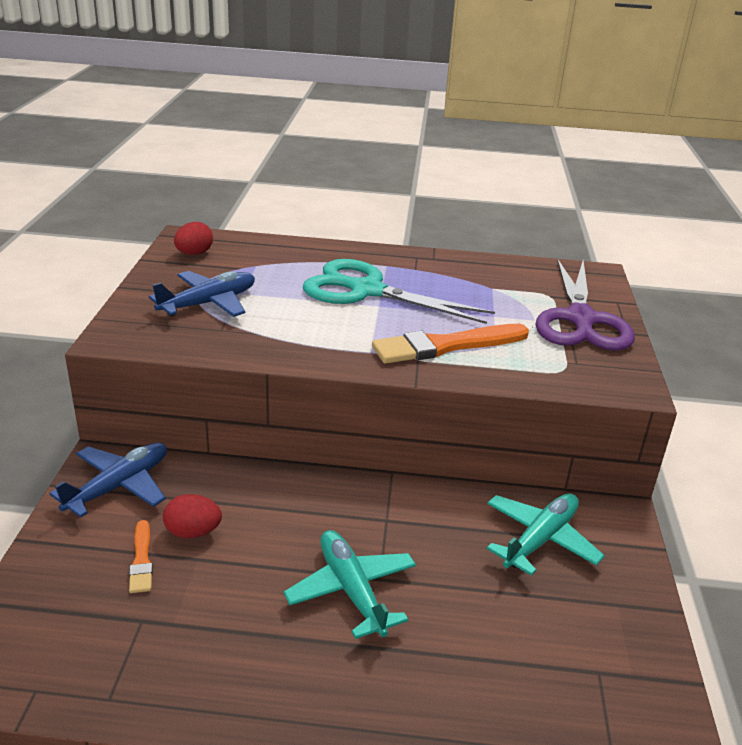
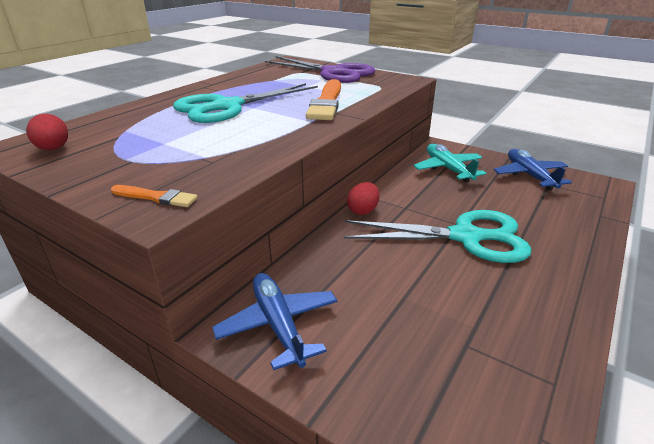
camera: 60 degrees left, 0 degrees up
(141, 560) = (391, 330): orange brush -> orange brush (156, 197)
(193, 532) = (371, 292): red egg -> red egg (363, 211)
(209, 303) = (159, 158): blue plane -> blue plane (529, 175)
(351, 590) = (466, 237): turquoise plane -> turquoise scissors

